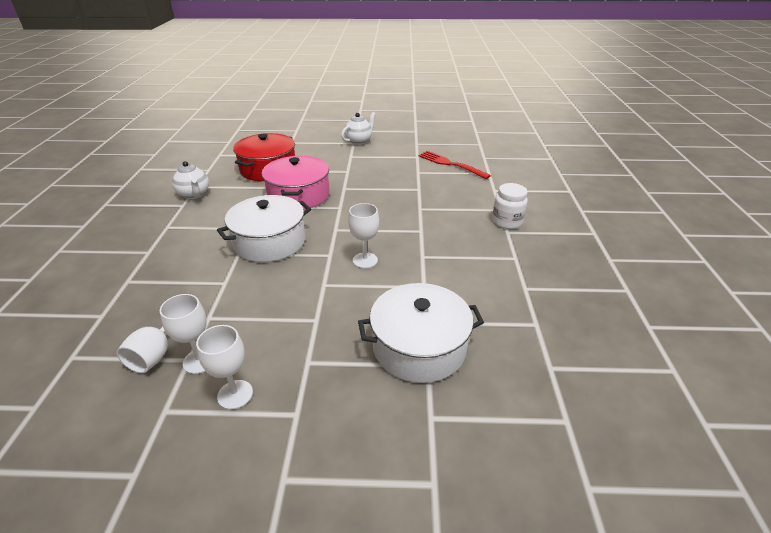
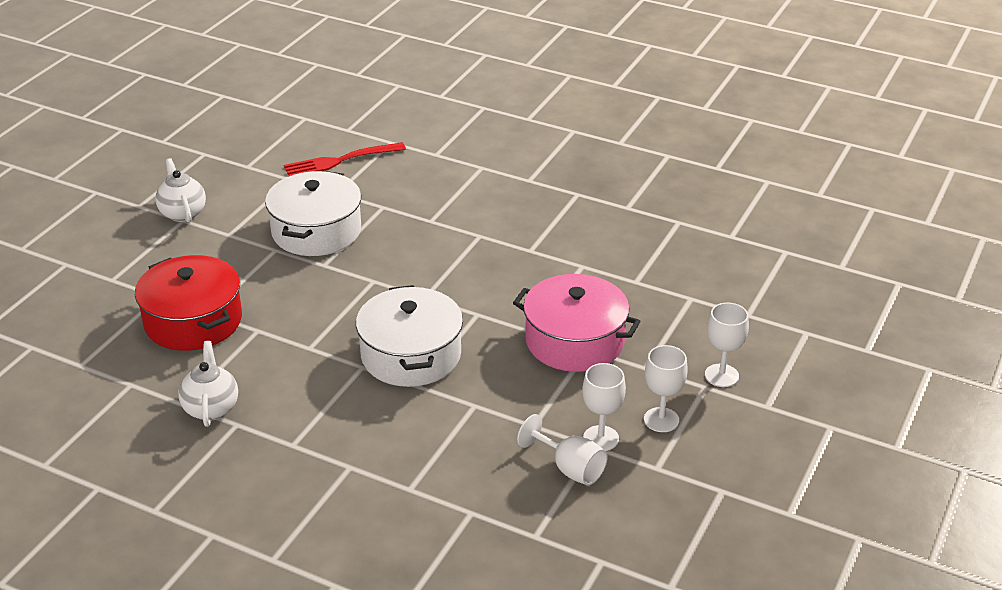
camera: 65 degrees left, 0 degrees up
(194, 194) = (211, 408): white teapot -> white teapot turned 90 degrees counterclockwise
(298, 195) = (308, 308): pink pot -> pink pot (574, 341)
(365, 260) = (508, 291): white goblet -> white goblet (721, 375)
(419, 347) = (666, 296): white pot -> white pot (316, 231)
(507, 222) = (510, 173): white jar -> none

